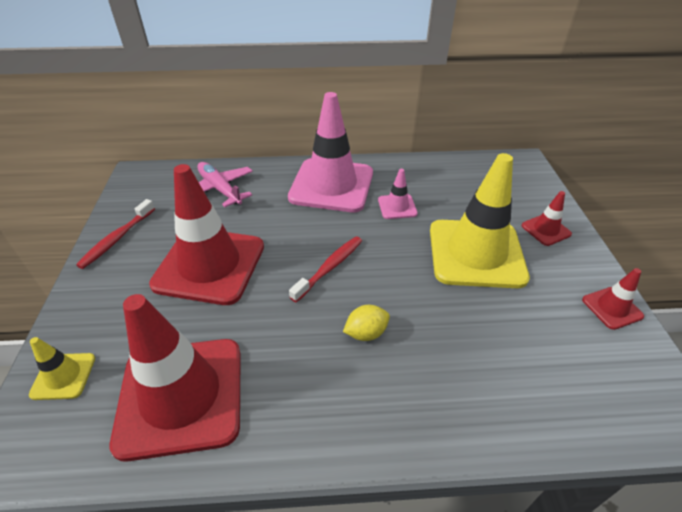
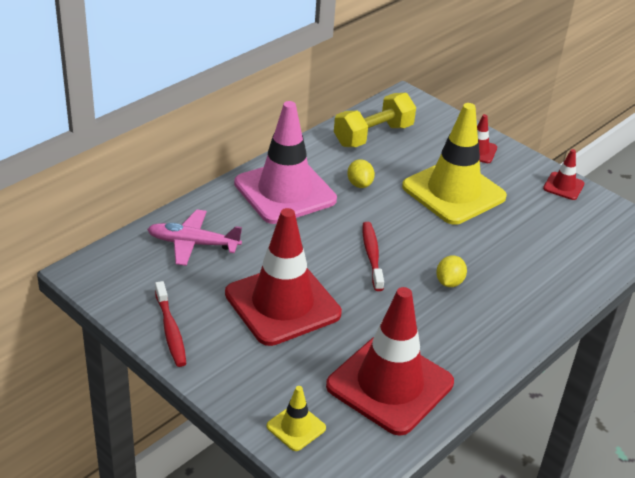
camera: 45 degrees left, 5 degrees down
(397, 207) = (359, 184): pink traffic cone -> yellow lemon
(458, 176) = (373, 135): none -> yellow dumbbell

